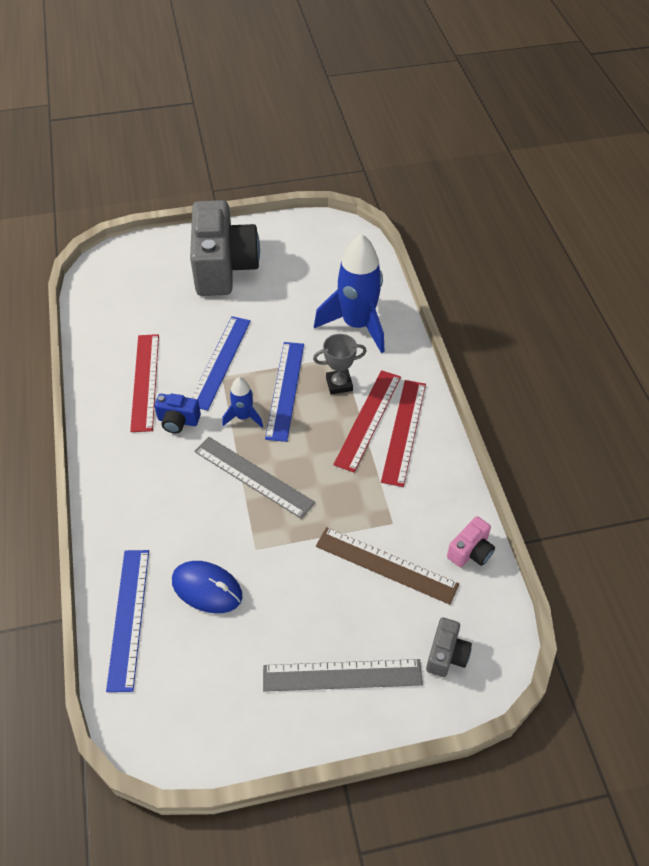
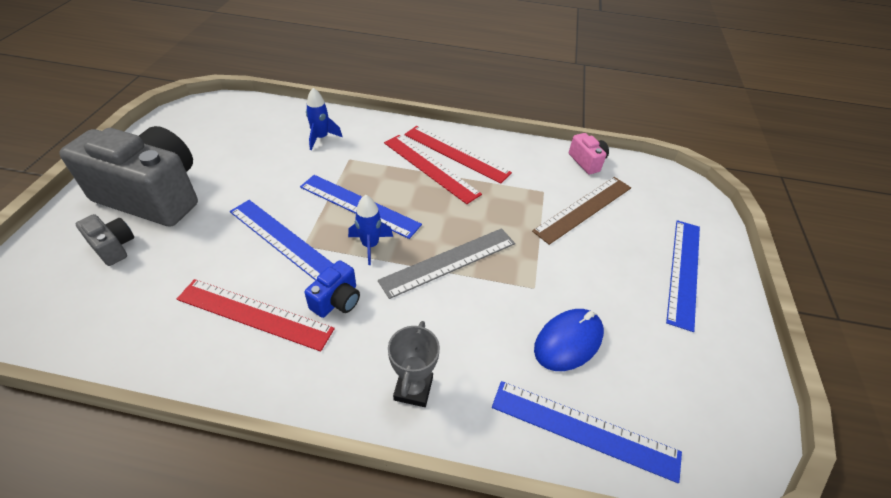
camera: 70 degrees left, 5 degrees down
(339, 384) = (379, 170): grey trophy -> grey trophy (413, 389)
(342, 675) = (684, 271): grey ruler -> blue ruler
(357, 325) = (321, 138): blue rocket -> blue rocket, size x0.49
(446, 655) = (674, 206): grey camera -> grey camera (113, 247)

